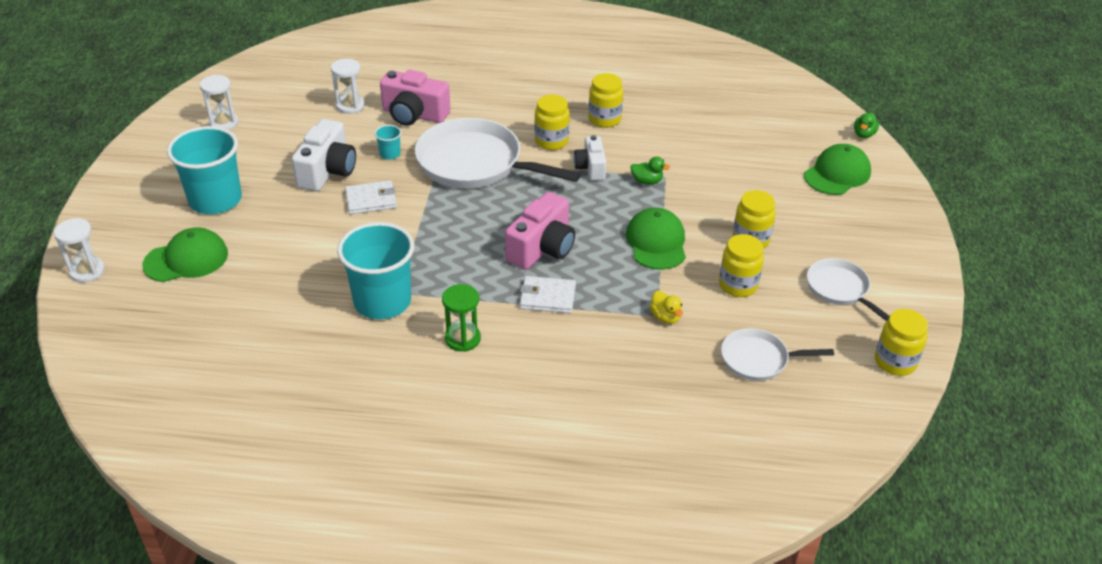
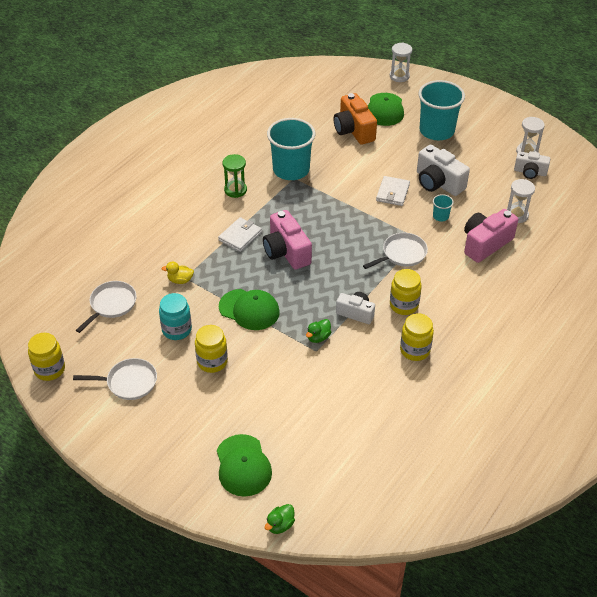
camera: 120 degrees right, 5 degrees up
(254, 273) = (353, 130): none -> orange camera
(264, 113) = (530, 172): none -> white camera
(475, 163) = (402, 254): white pan -> white pan, size x0.53
(738, 285) = (177, 330): yellow jar -> turquoise jar
(864, 134) = (280, 525): green duck -> green duck turned 105 degrees counterclockwise

